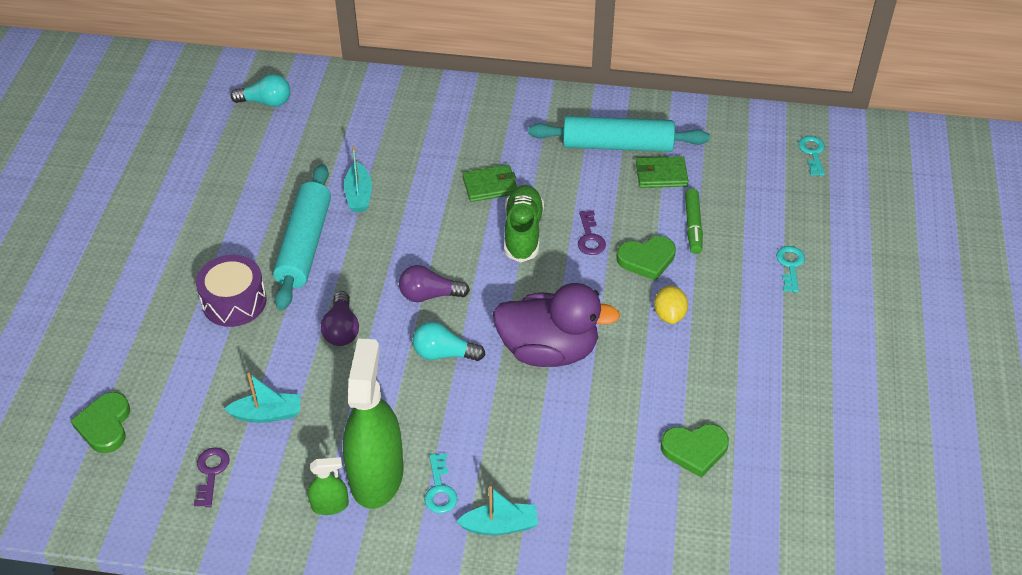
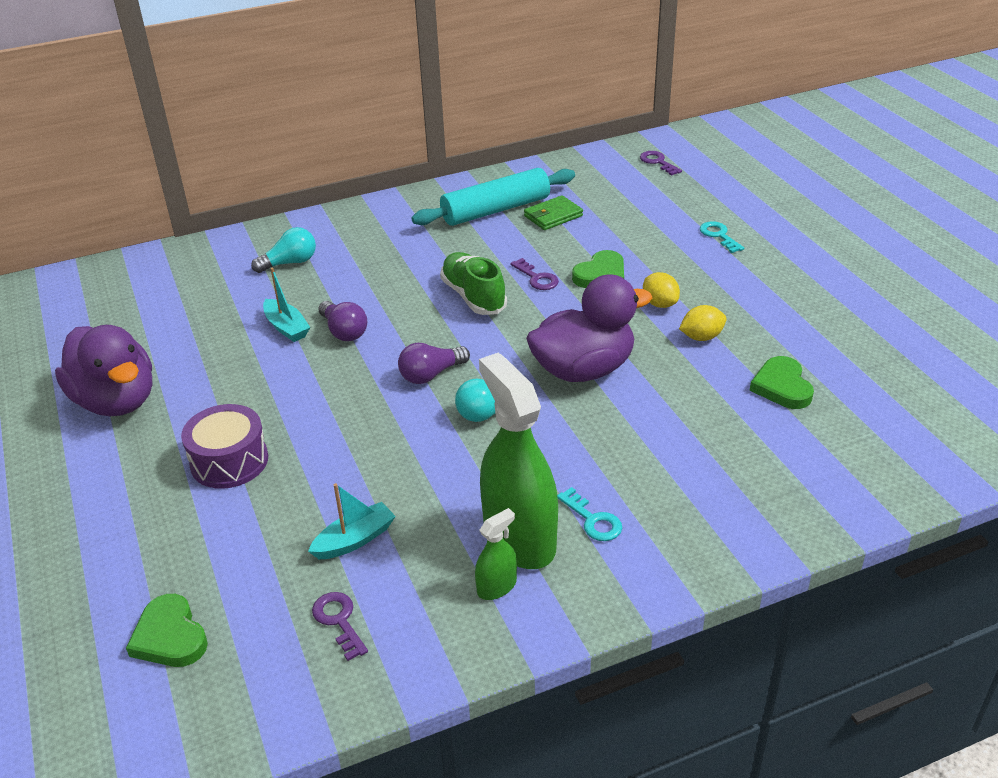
camera: 30 degrees left, 10 degrees down
(197, 208) = (116, 401): none -> purple duck
(266, 102) = (121, 293): turquoise light bulb -> turquoise light bulb (290, 263)
(305, 245) = (266, 386): turquoise rolling pin -> none
(341, 329) = (368, 436): purple light bulb -> purple light bulb (344, 331)
(490, 186) = (409, 275): green wallet -> none
(500, 526) = (678, 522): turquoise boat -> none
(673, 367) = (701, 337): none -> yellow lemon
(693, 226) = (615, 239): green marker -> none
(695, 450) = (782, 387): green heart -> green heart turned 120 degrees clockwise
(812, 153) = (658, 162): turquoise key -> purple key

